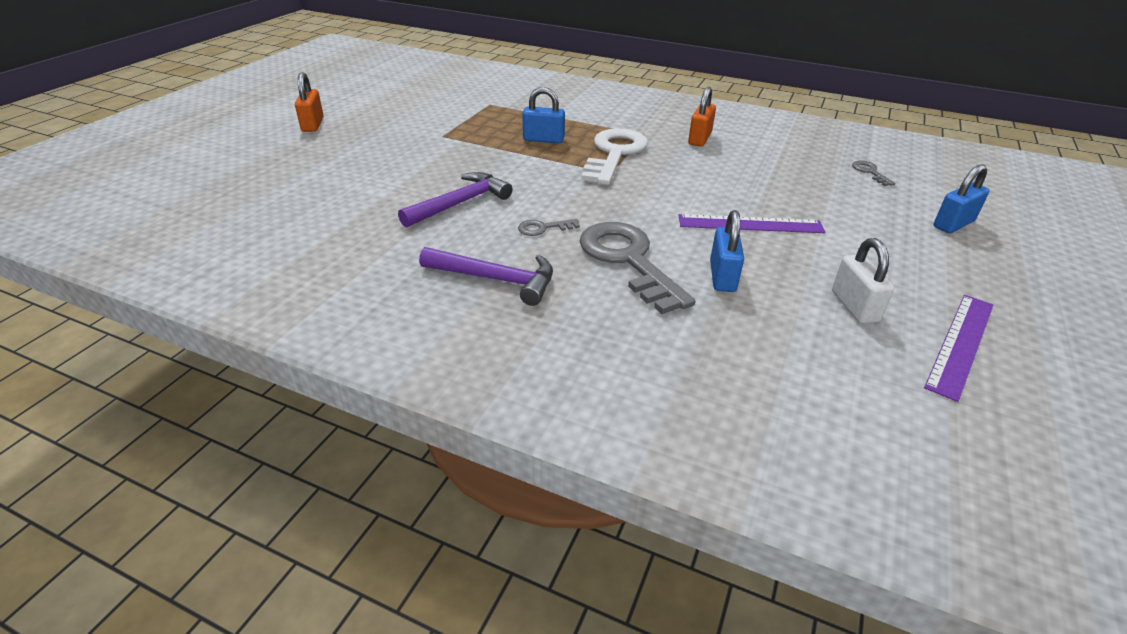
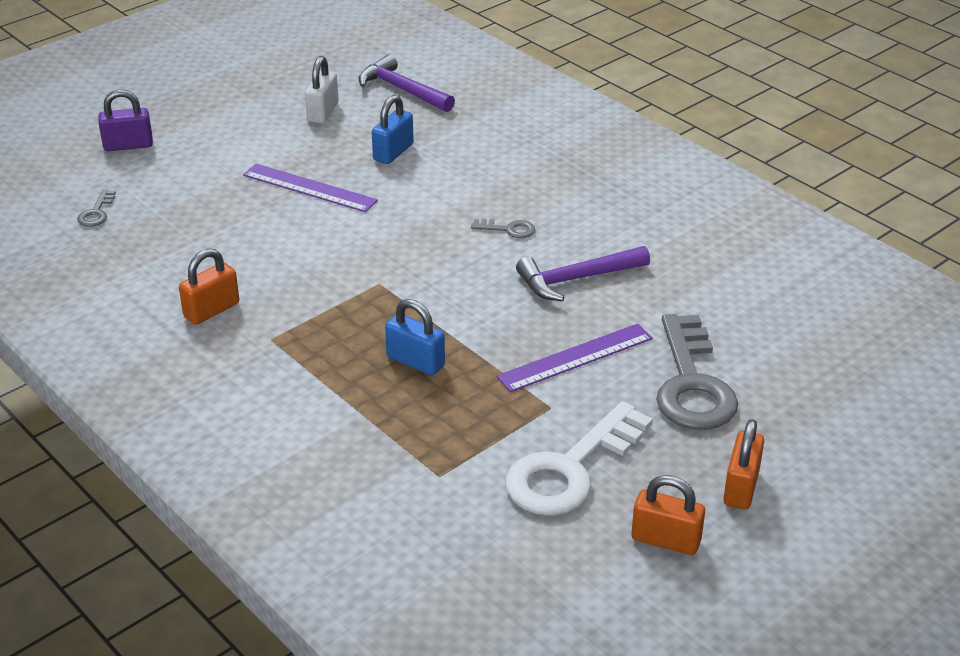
camera: 155 degrees left, 0 degrees up
(355, 103) = (665, 540): none -> orange padlock
(496, 279) = (581, 192): purple hammer -> purple hammer (402, 90)
(614, 154) = (347, 311): white key -> white key (570, 469)
(628, 260) = (457, 182): grey key -> grey key (692, 384)
(953, 224) = (128, 145): blue padlock -> purple padlock
(960, 343) = (289, 79): purple ruler -> purple ruler (576, 358)

